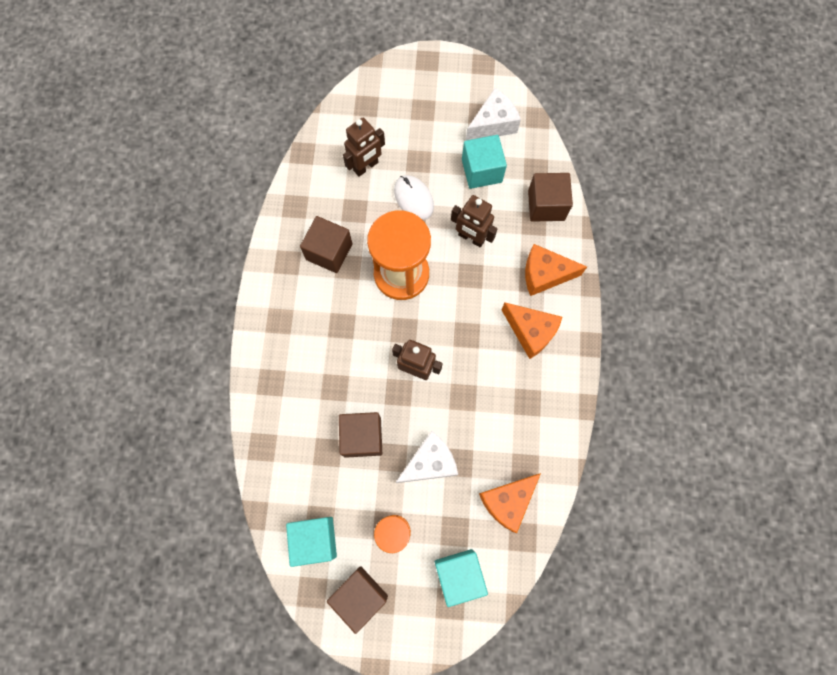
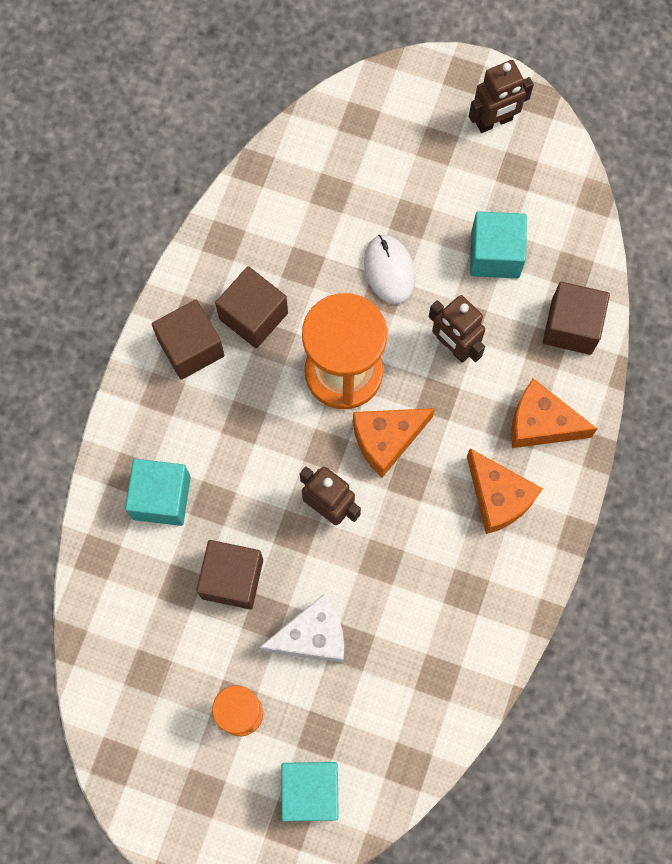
camera: 15 degrees right, 0 degrees up
(315, 539) = (135, 695): turquoise cube -> turquoise cube (161, 498)
(360, 595) = (175, 782): brown cube -> brown cube (191, 347)
(366, 167) = (335, 208): brown robot -> brown robot (494, 122)
(493, 124) = (530, 191): white cheese -> none
(507, 501) = (401, 714): orange cheese -> orange cheese (386, 440)

